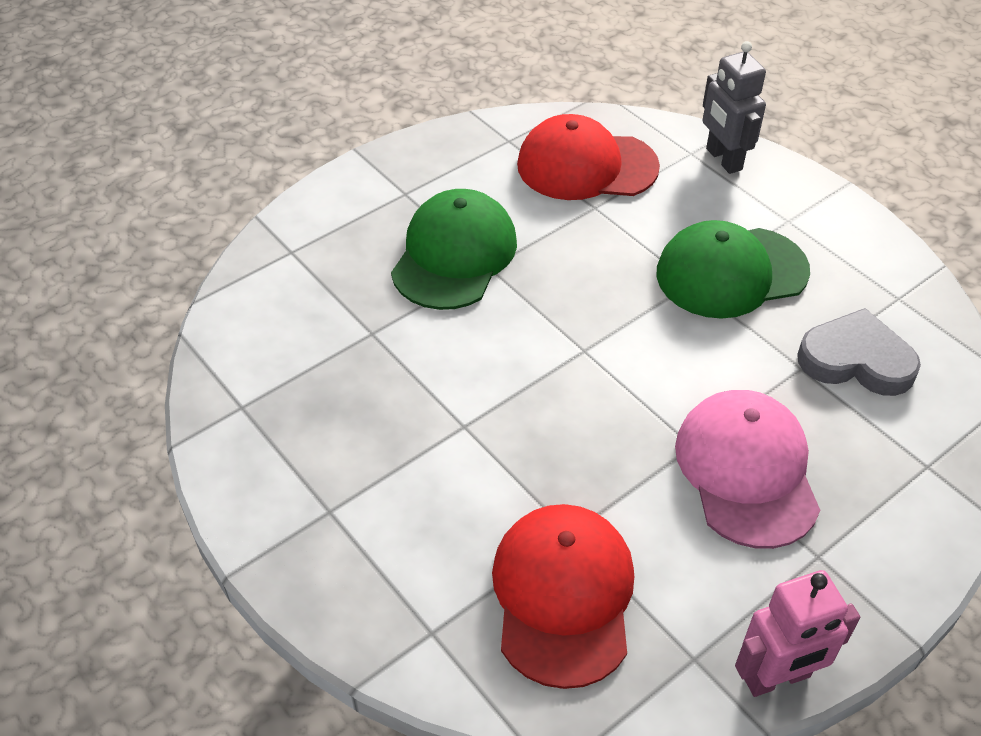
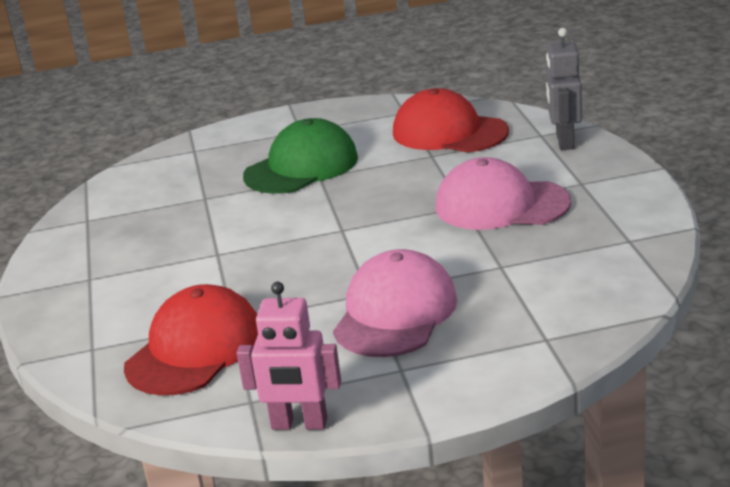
camera: 30 degrees right, 20 degrees down
(731, 272) = (501, 205): green cap -> pink cap
(856, 360) = (551, 269): grey heart -> none

